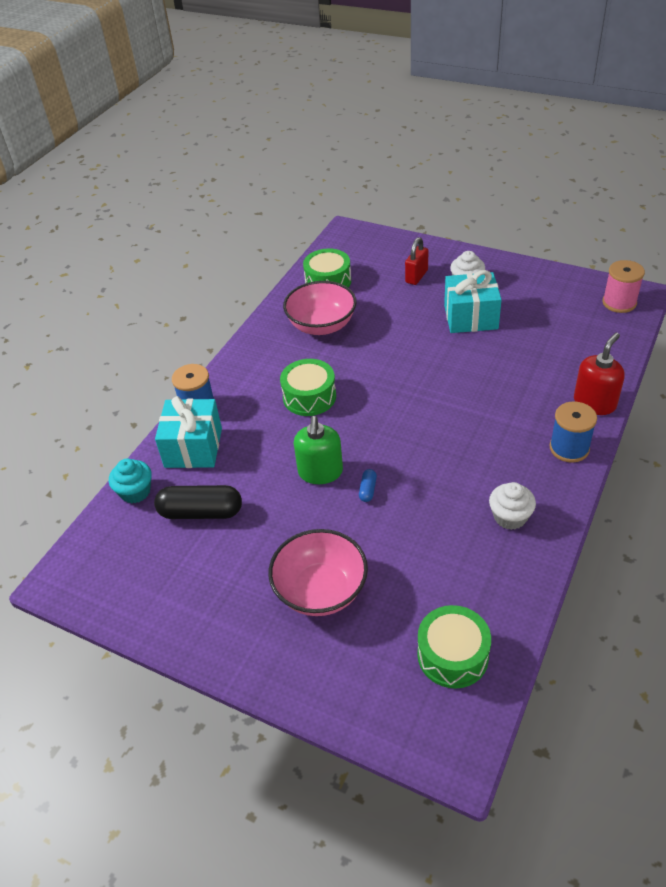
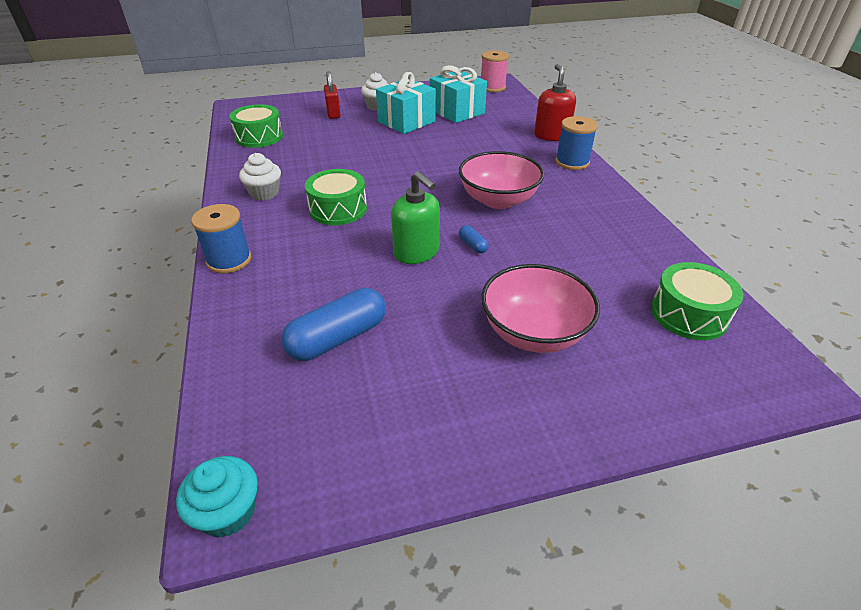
camera: 45 degrees left, 5 degrees down
(135, 492) = (235, 360): turquoise cupcake -> turquoise cupcake (228, 512)
(193, 447) = (263, 292): turquoise gift -> turquoise gift (457, 112)
(201, 512) = (337, 338): black capsule -> blue capsule
(321, 325) = (288, 163): pink bowl -> pink bowl (498, 200)
(510, 517) = (594, 213): white cupcake -> white cupcake (264, 193)

